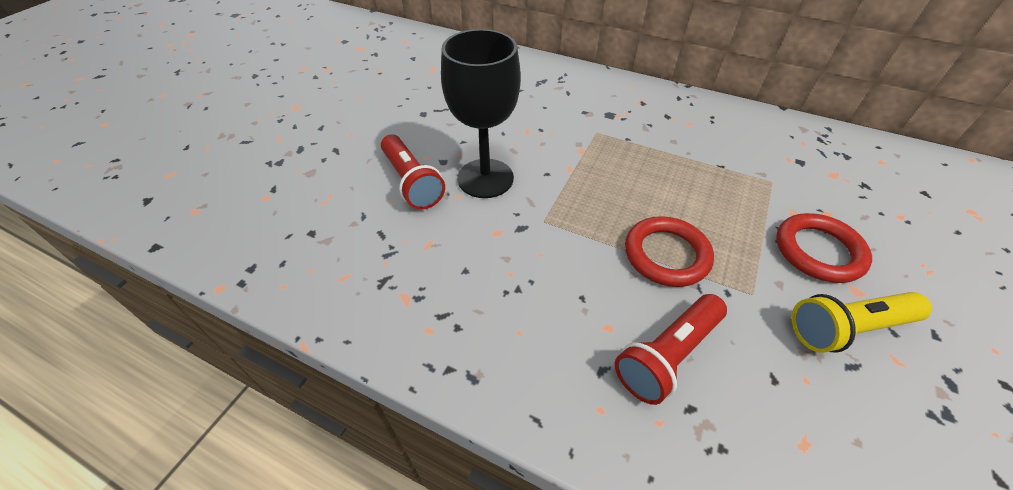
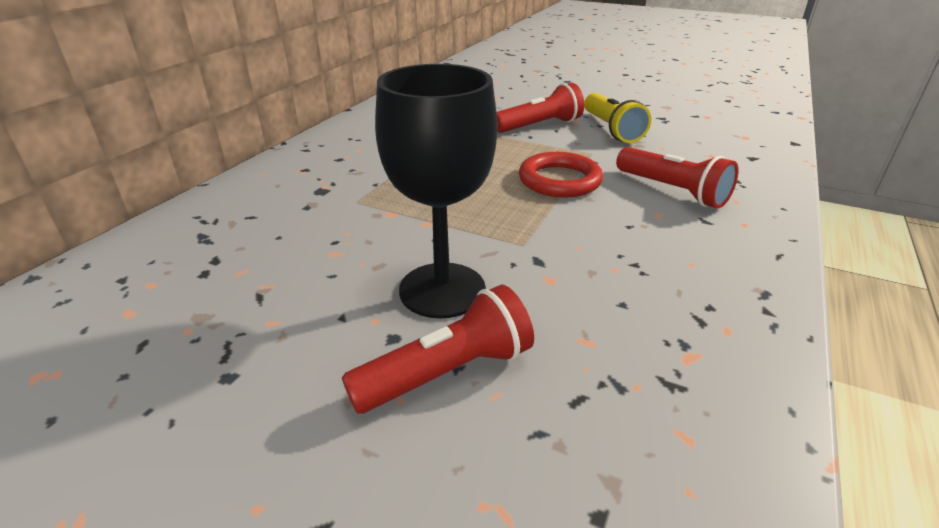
camera: 90 degrees left, 15 degrees down
(818, 251) = (539, 126): red ring -> red flashlight

